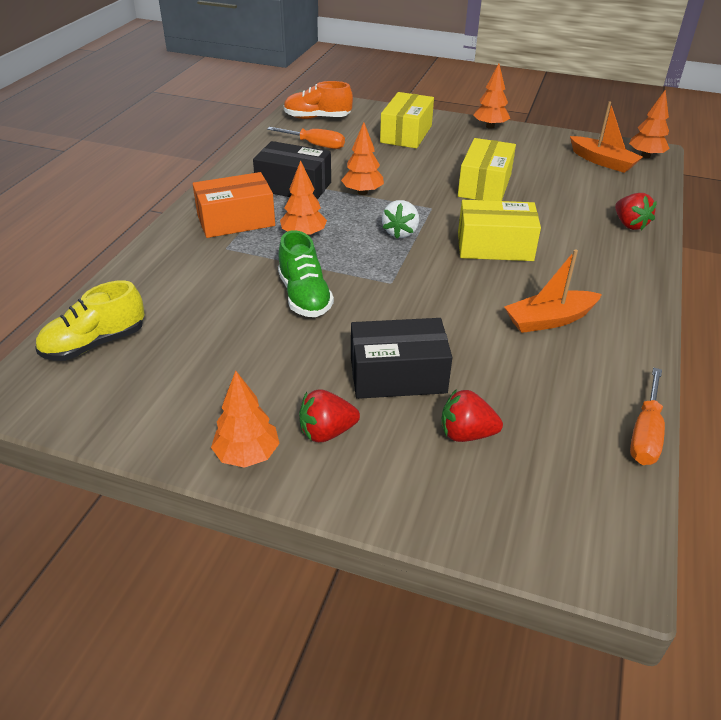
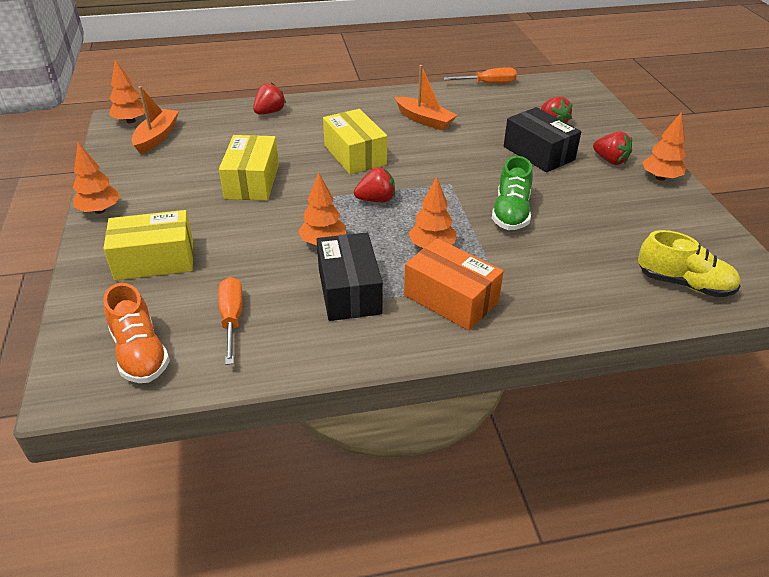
camera: 120 degrees left, 0 degrees up
(304, 296) = (511, 213): green shoe -> green shoe turned 150 degrees clockwise
(400, 232) = (376, 200): white strawberry -> red strawberry
(484, 185) = (252, 182): yellow box -> yellow box turned 75 degrees counterclockwise

